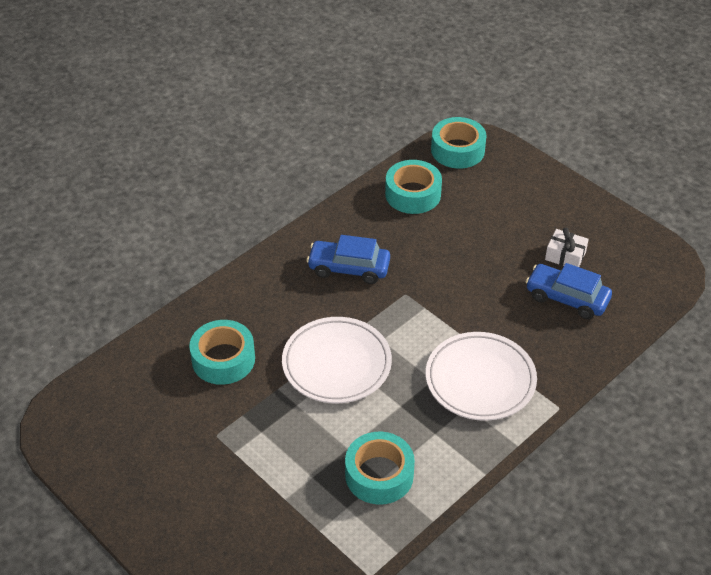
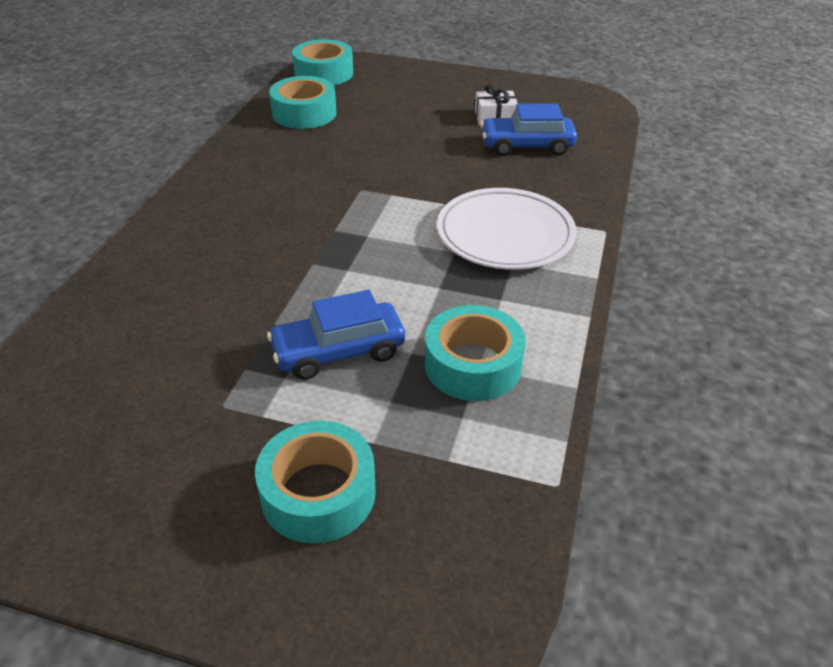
camera: 30 degrees left, 5 degrees down
(223, 359) = (178, 318): turquoise tape -> turquoise tape (318, 493)
(336, 364) = (331, 274): white plate -> none
(349, 268) = (280, 187): blue car -> blue car (338, 351)

